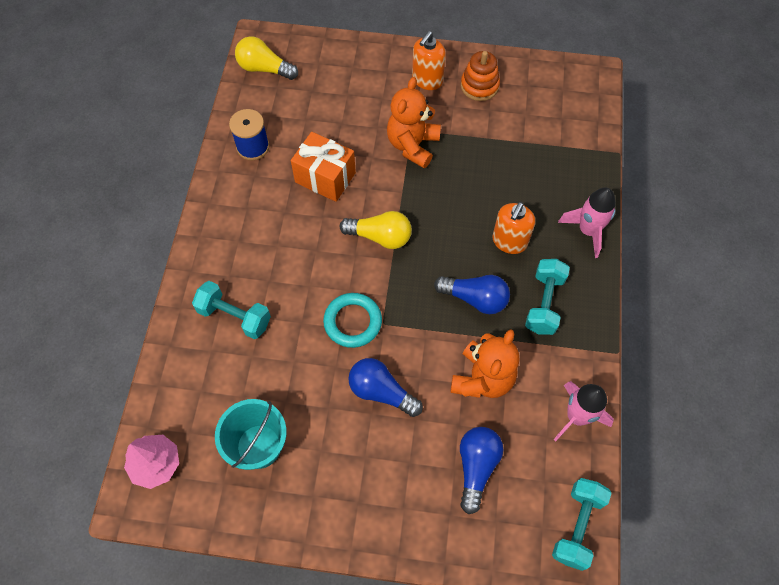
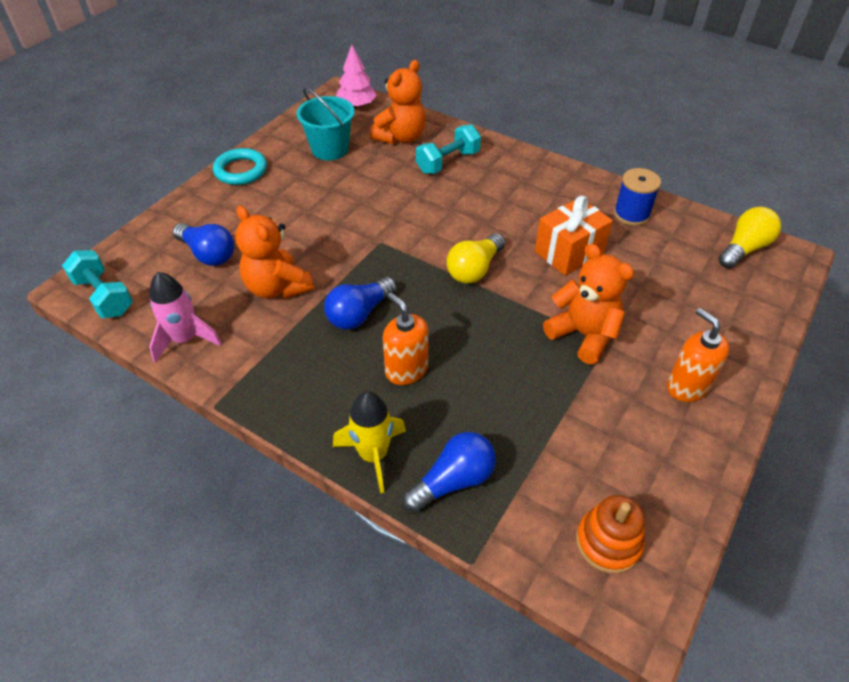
camera: 115 degrees right, 15 degrees down
(206, 382) = (401, 137): none -> orange teddy bear
(353, 322) = (395, 224): turquoise ring -> turquoise ring (241, 170)
(381, 392) = (319, 221): blue light bulb -> blue light bulb (453, 481)
(479, 86) = (660, 440): orange stacking toy -> orange stacking toy (608, 542)
(544, 303) = (314, 367): turquoise dumbbell -> none
(587, 231) = (373, 455): pink rocket -> yellow rocket

